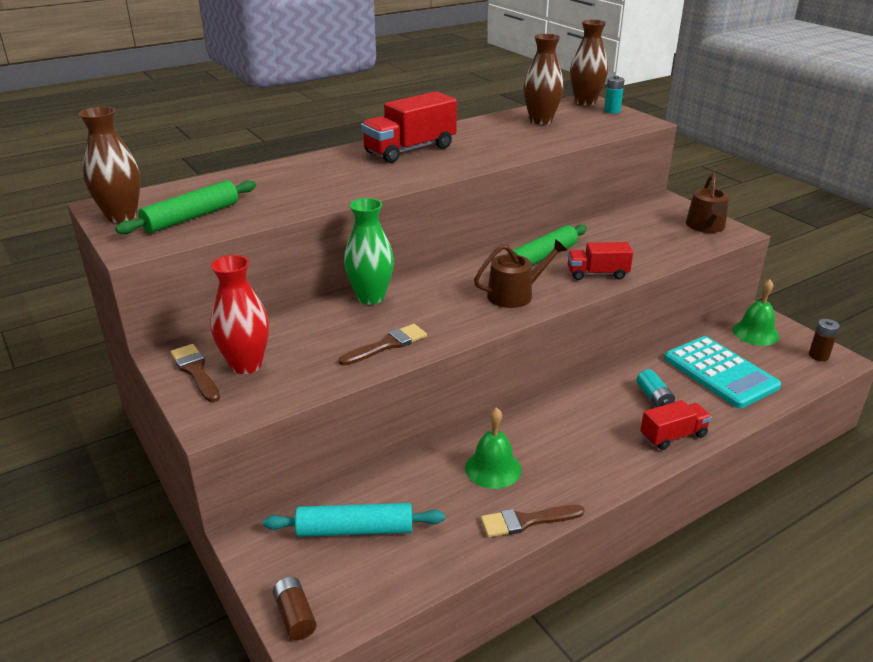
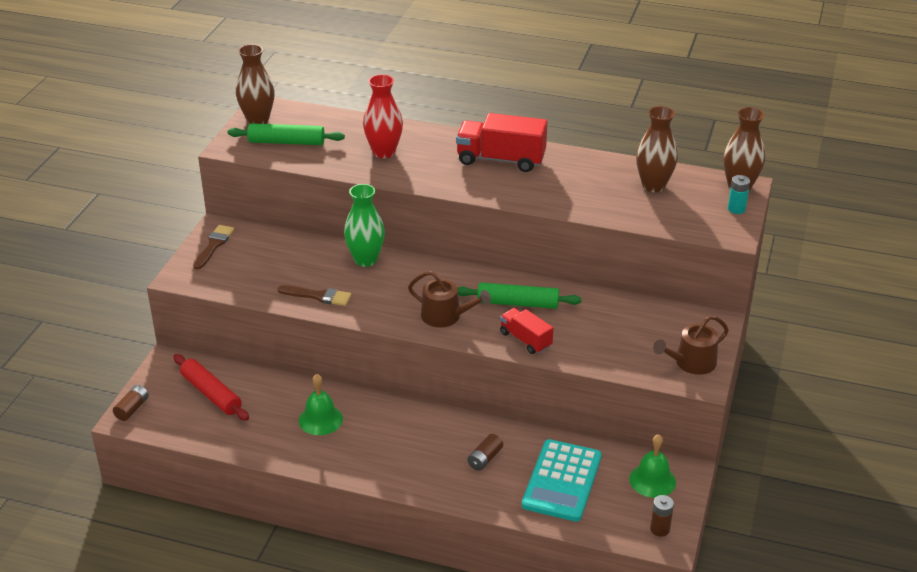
camera: 50 degrees right, 5 degrees up
(246, 365) = (239, 258): red vase -> red vase (384, 152)
(355, 529) = (211, 393): turquoise rolling pin -> red rolling pin
(526, 521) = (286, 456): brown brush -> none
(654, 397) = (485, 459): turquoise battery -> brown battery
(673, 436) = (446, 486): red truck -> none

